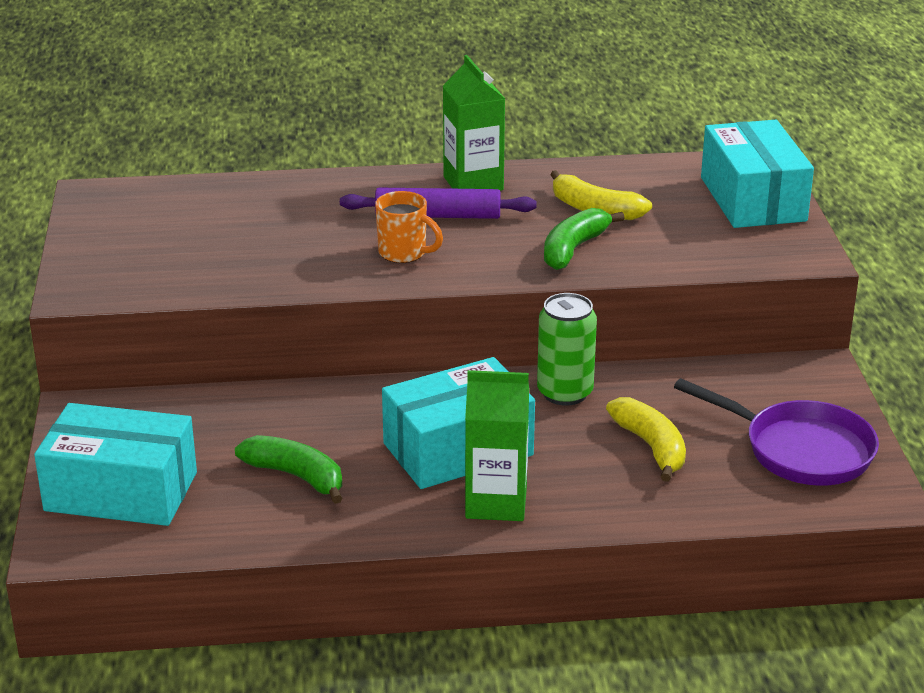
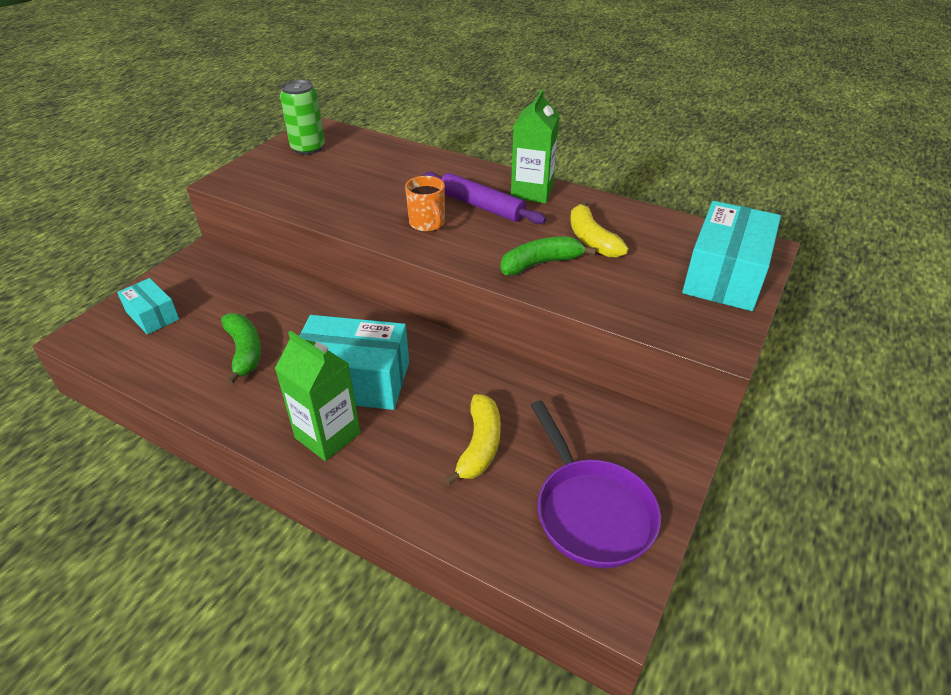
camera: 35 degrees right, 10 degrees up
(121, 491) = (152, 315): turquoise box -> turquoise box, size x0.55
(565, 393) = (470, 370): green can -> green can (308, 148)

